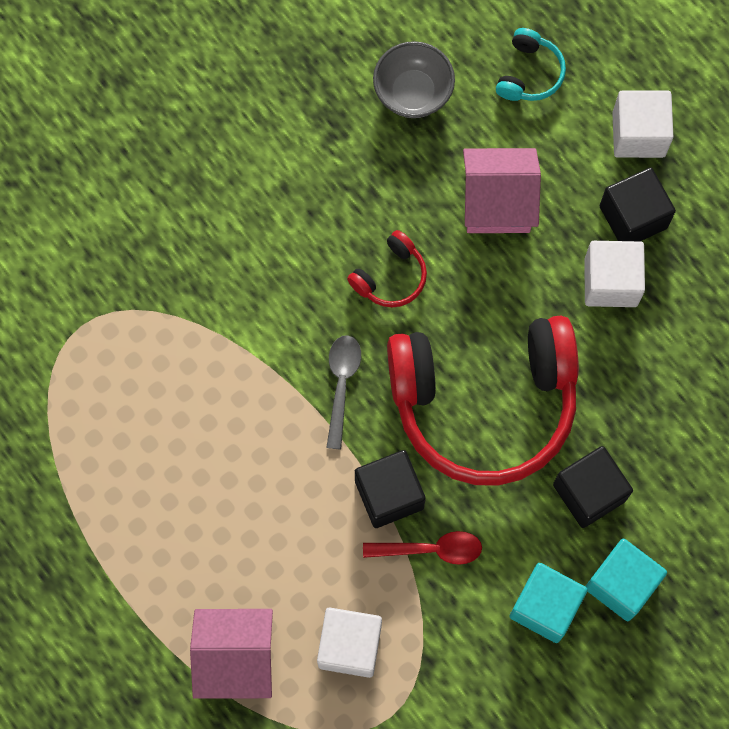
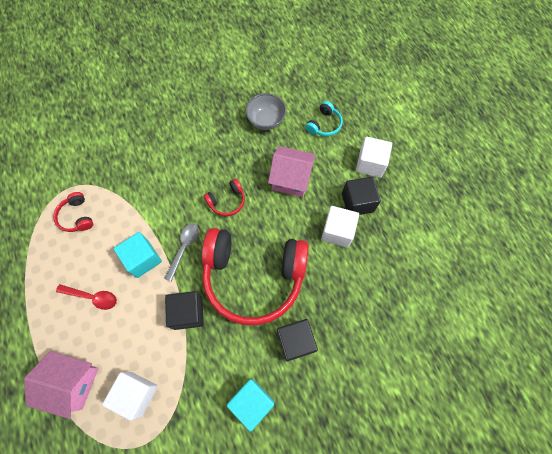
camera: 15 degrees right, 5 degrees down
(119, 378) = (77, 216): none -> red headphones
(430, 549) = (199, 350): red spoon -> red spoon (92, 297)
(621, 584) = (299, 401): turquoise cube -> turquoise cube (143, 259)

